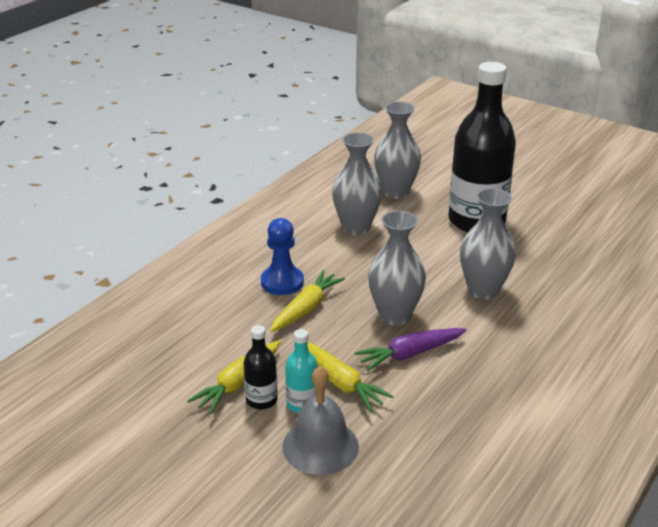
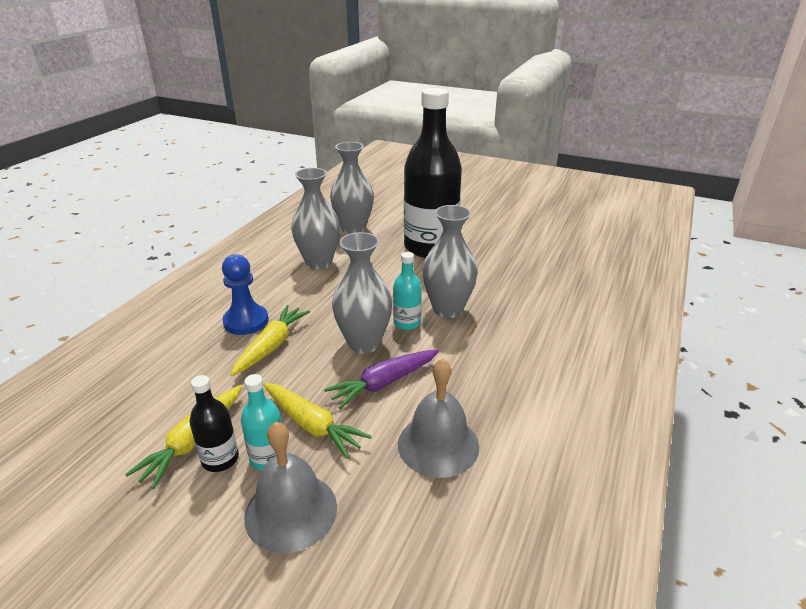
camera: 10 degrees left, 0 degrees up
(439, 300) = (407, 323): none -> turquoise bottle
(452, 411) = (438, 444): none -> grey bell

